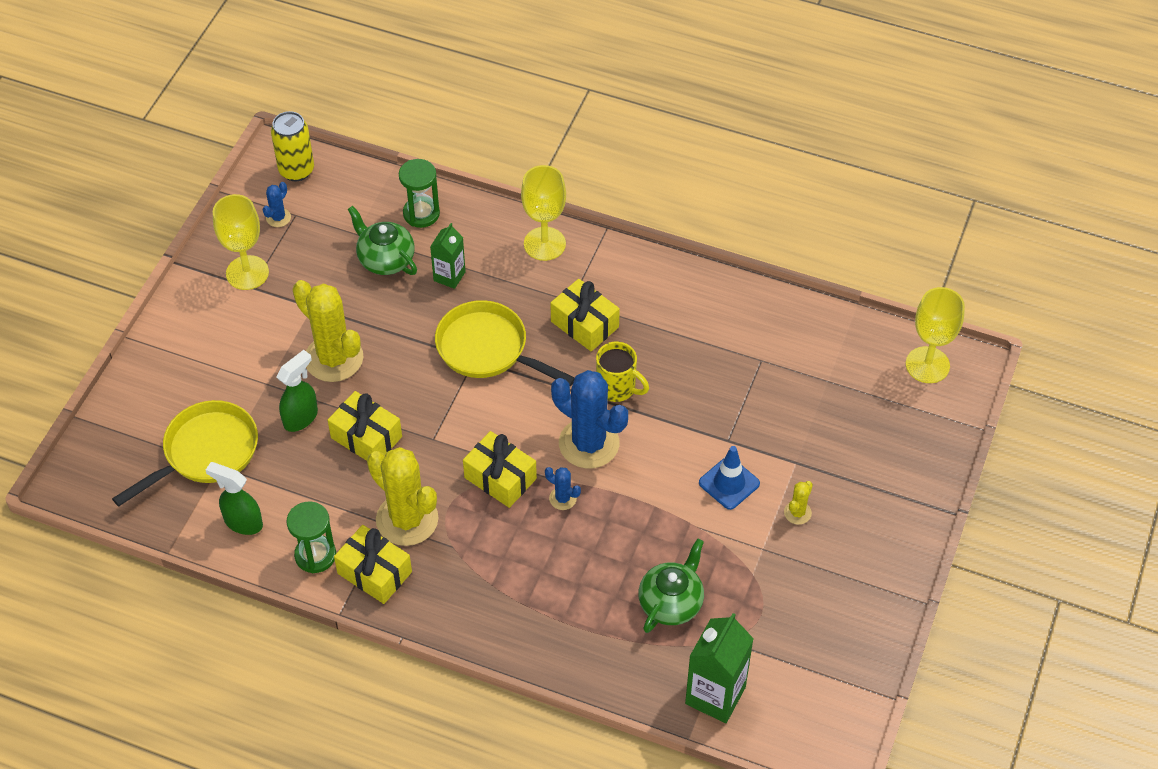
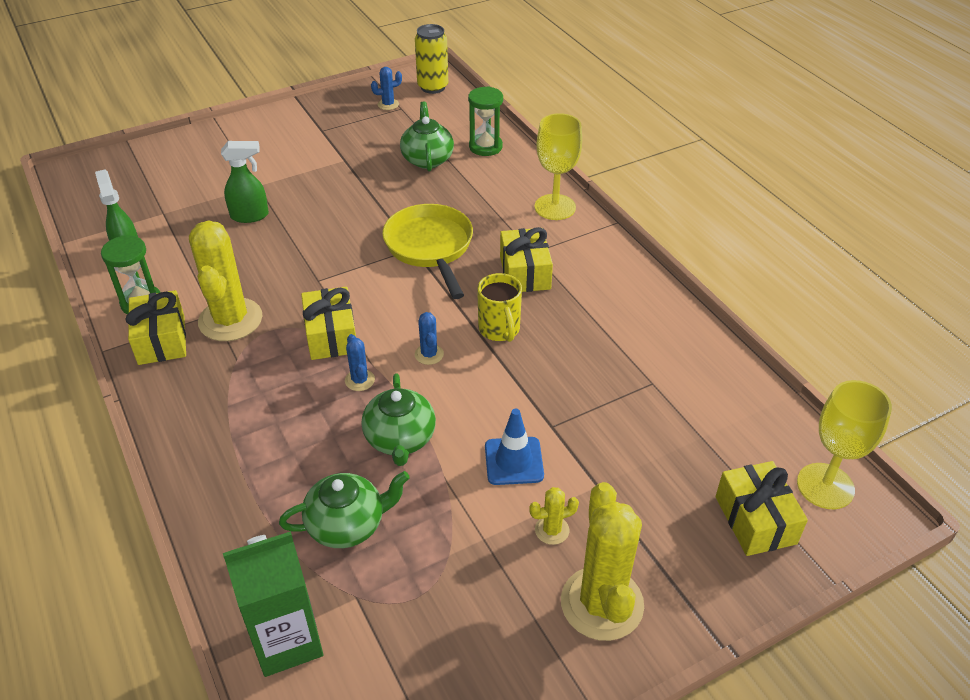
camera: 40 degrees right, 10 degrees down
(206, 452) = (166, 201): yellow pan -> none
(247, 273) = (329, 122): yellow goblet -> none
(334, 358) = (318, 195): yellow cactus -> yellow cactus (602, 603)
(366, 437) = (275, 252): yellow gift -> yellow gift (755, 520)
(449, 276) = (459, 190): green carton -> none
(589, 443) = (429, 354): blue cactus -> blue cactus, size x0.44
(640, 521) = (400, 439): none -> green teapot

